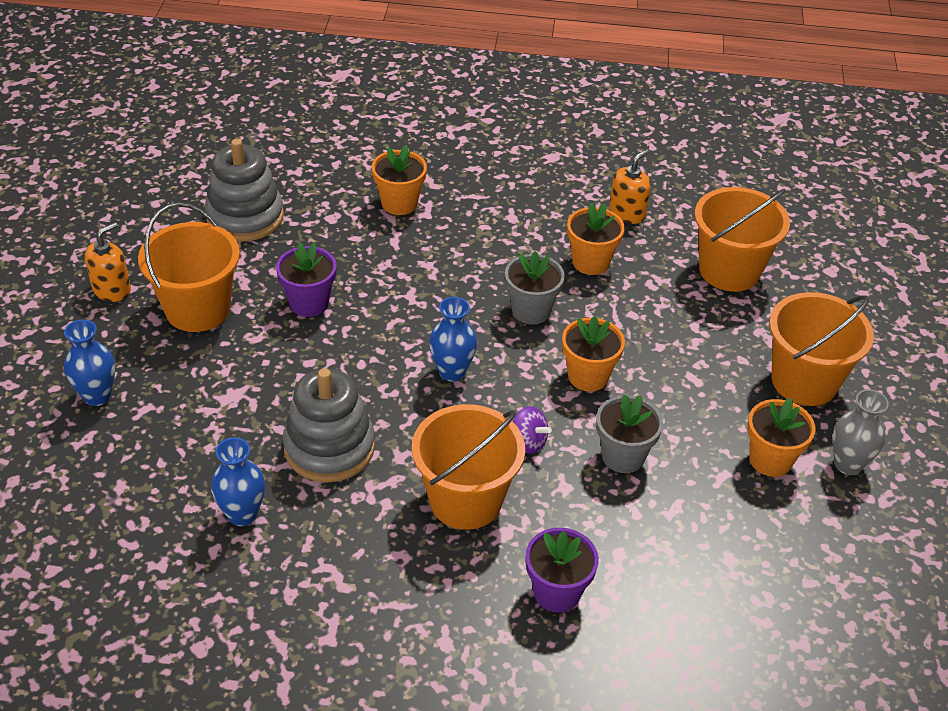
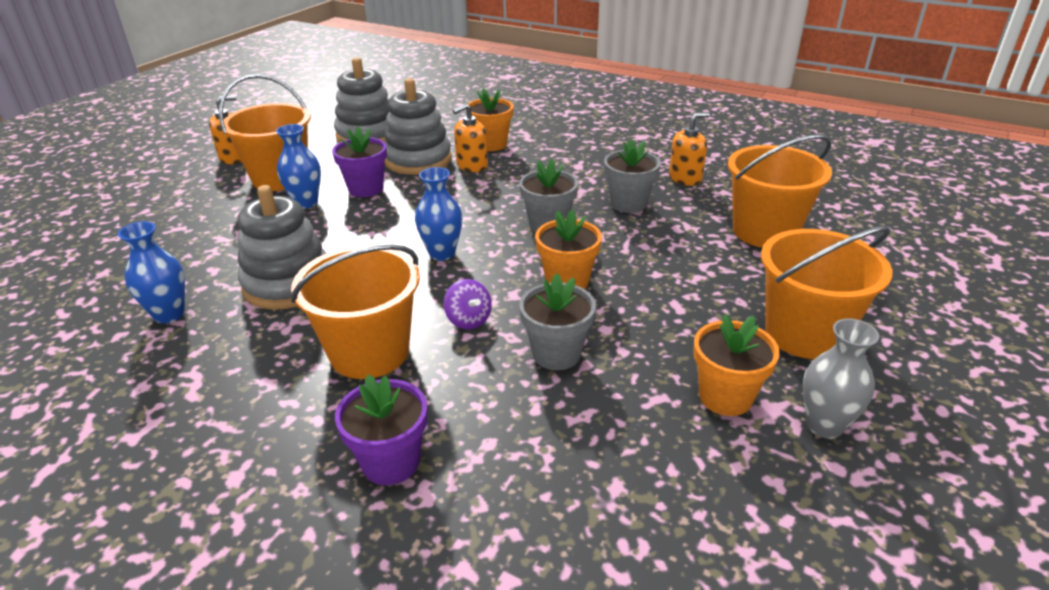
camera: 25 degrees right, 10 degrees down
(97, 396) = (154, 214): blue vase -> blue vase (306, 203)
(334, 246) = (418, 160): none -> grey stacking toy
(400, 242) = (472, 166): none -> orange soap dispenser
(590, 262) = (628, 203): orange flower pot -> grey flower pot

